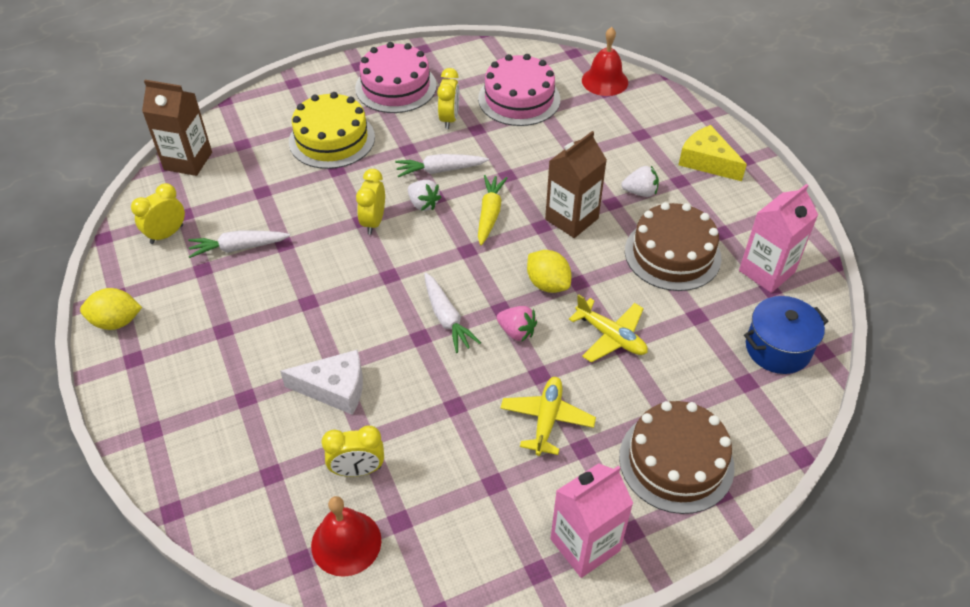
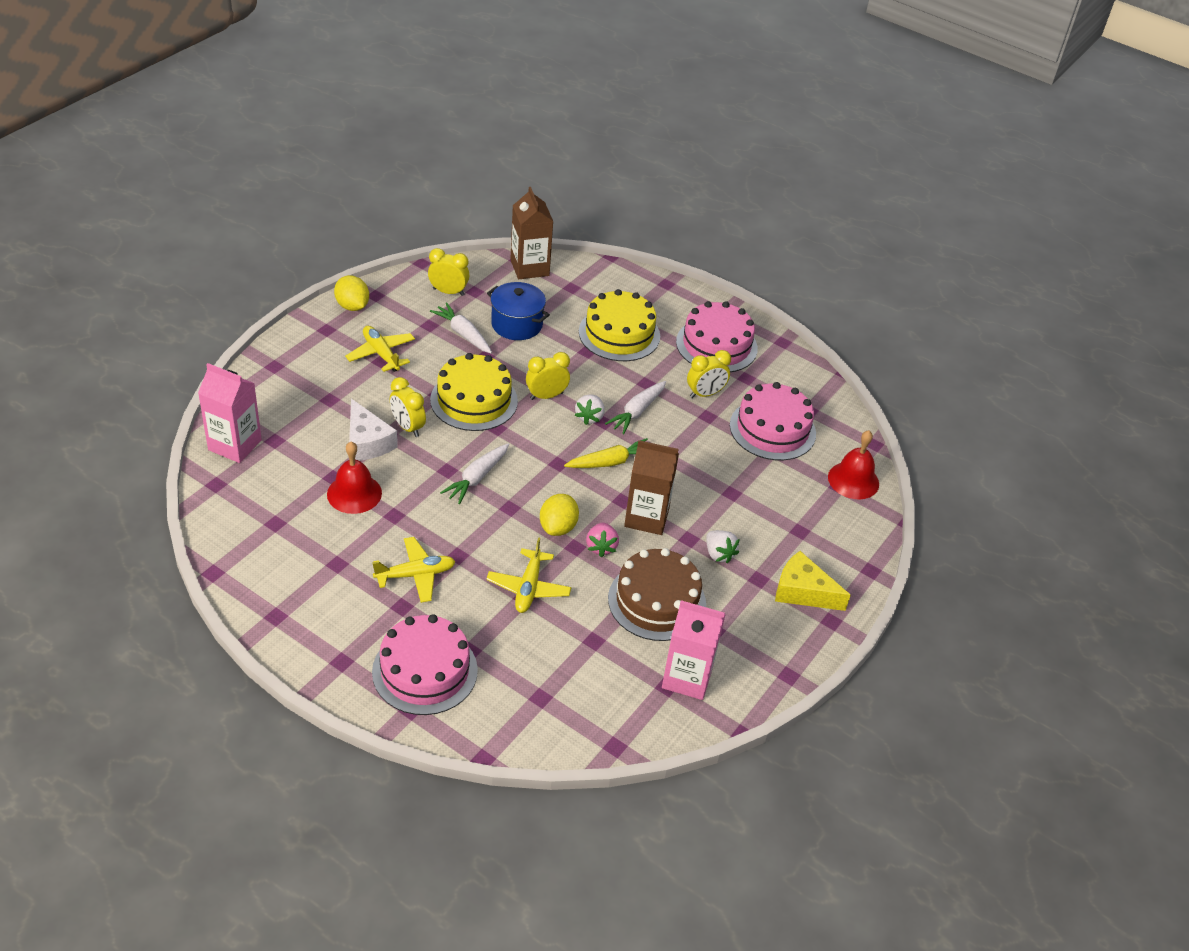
camera: 55 degrees right, 5 degrees down
(212, 325) = (381, 354): none -> yellow plane
(339, 277) = (474, 400): none -> yellow cake
(346, 542) = (242, 502): red bell -> red bell (354, 493)
(357, 470) = (304, 483): yellow clock -> yellow clock (407, 427)
(440, 170) = (637, 412): white carrot -> white carrot turned 105 degrees counterclockwise
(516, 332) = (492, 525): pink strawberry -> pink strawberry (601, 547)
(585, 545) = (313, 636): pink carton -> pink carton (235, 445)
(676, 461) = (425, 671): brown cake -> pink cake
(707, 161) = (803, 591): yellow cheese -> yellow cheese turned 75 degrees counterclockwise
(777, 348) = (595, 710): blue pot -> blue pot (517, 324)

